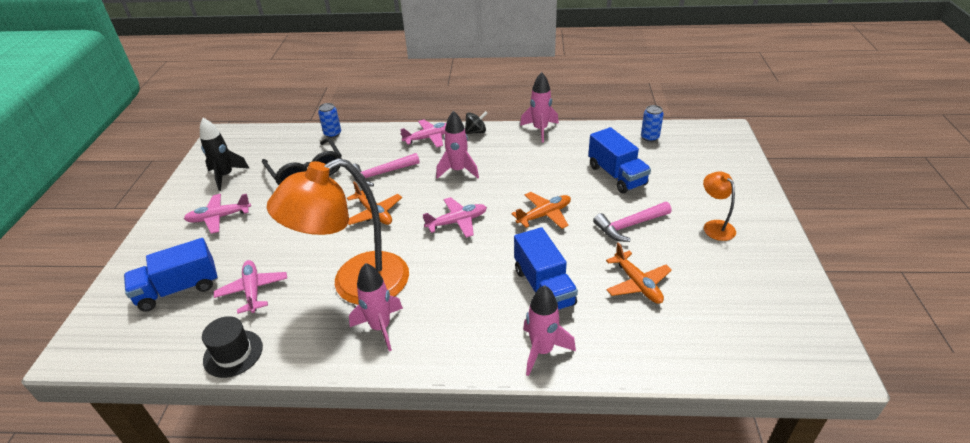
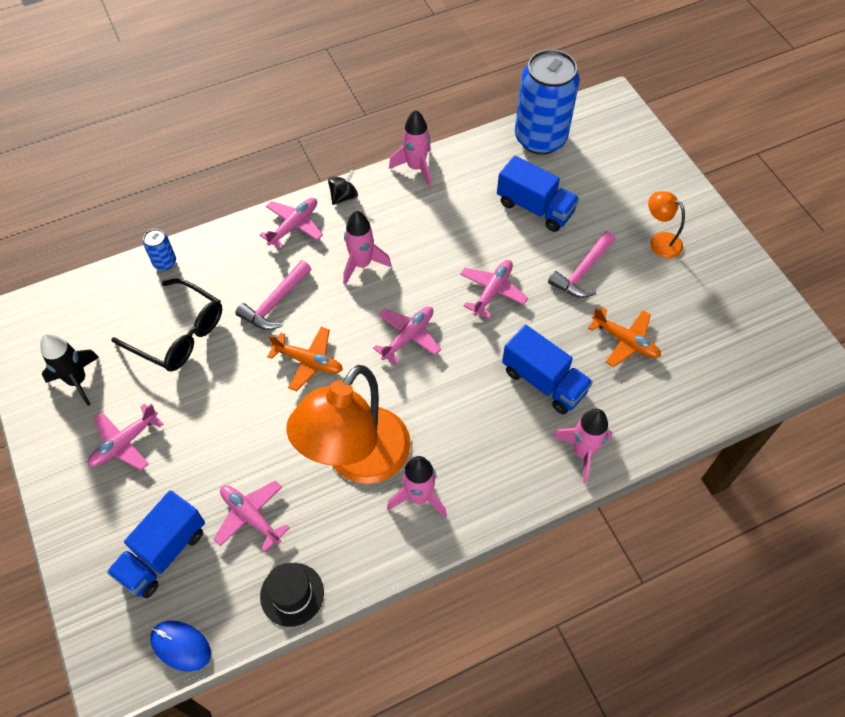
camera: 30 degrees left, 20 degrees up
(132, 353) = (181, 646): none -> blue mouse
(544, 215) = (492, 291): orange plane -> pink plane
(649, 137) = (540, 138): blue can -> blue can, size x2.42

